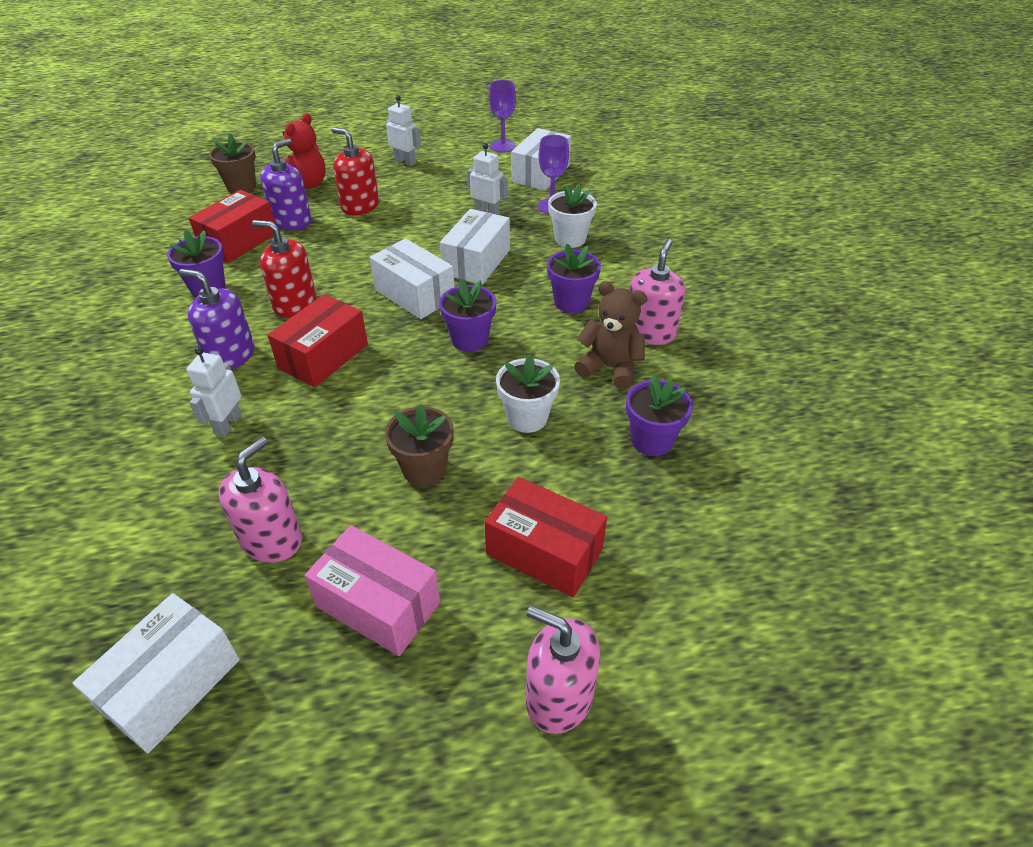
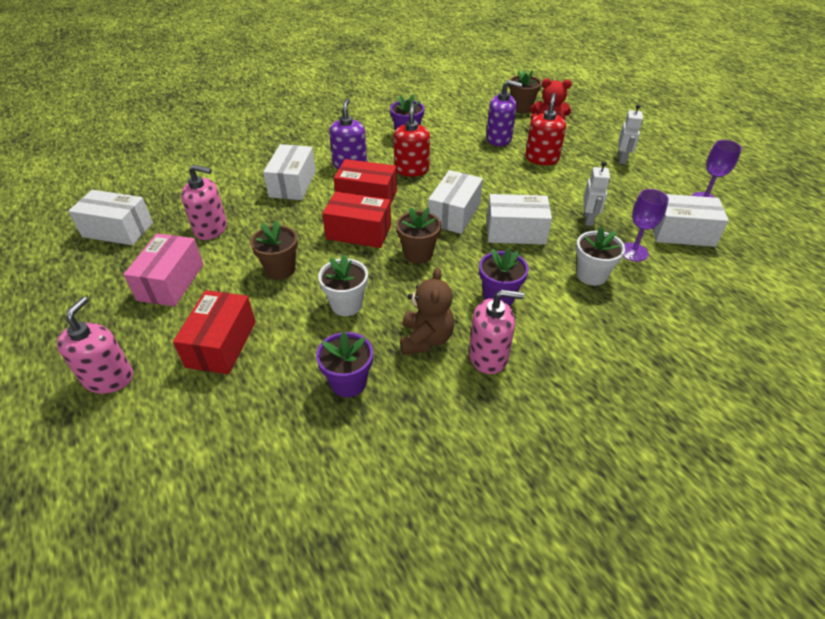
camera: 70 degrees right, 0 degrees up
(228, 424) = (293, 184): white robot -> white box
(239, 241) = (461, 128): red box -> red box (359, 232)
(470, 340) = (418, 254): purple flower pot -> brown flower pot

